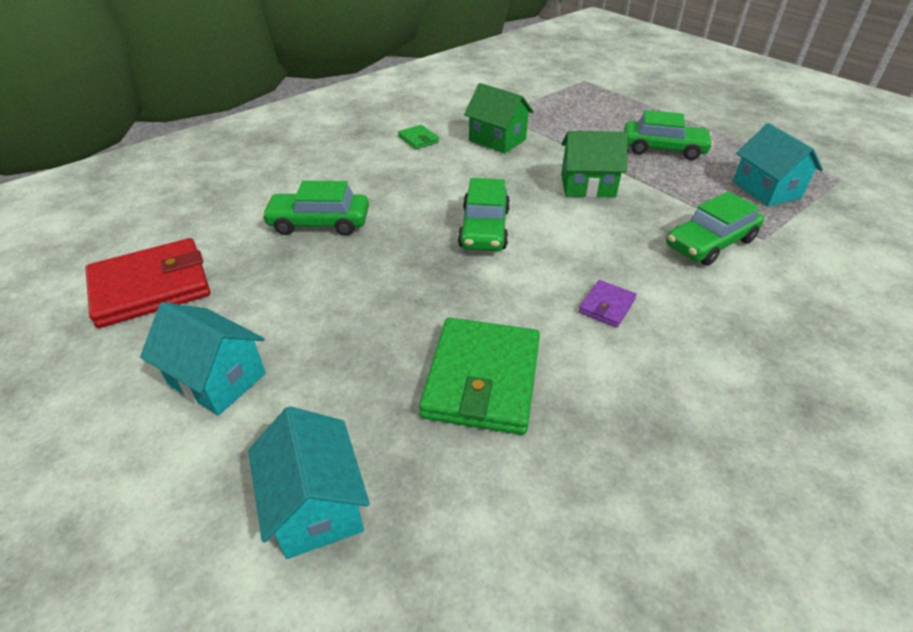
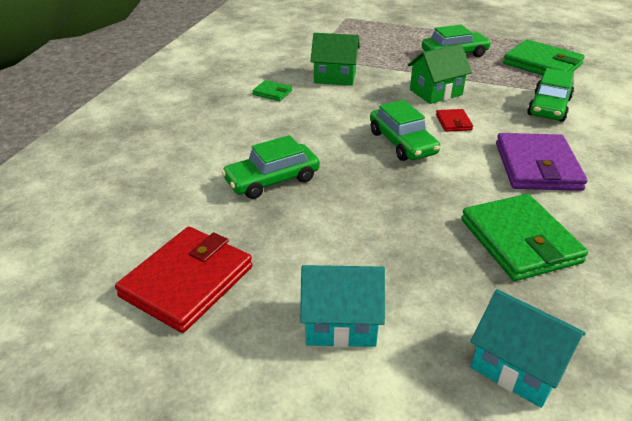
camera: 30 degrees left, 5 degrees down
(567, 224) = (453, 122): none -> red wallet
(606, 306) = (537, 166): purple wallet -> purple wallet, size x2.15
(766, 189) = (542, 64): turquoise house -> green wallet

